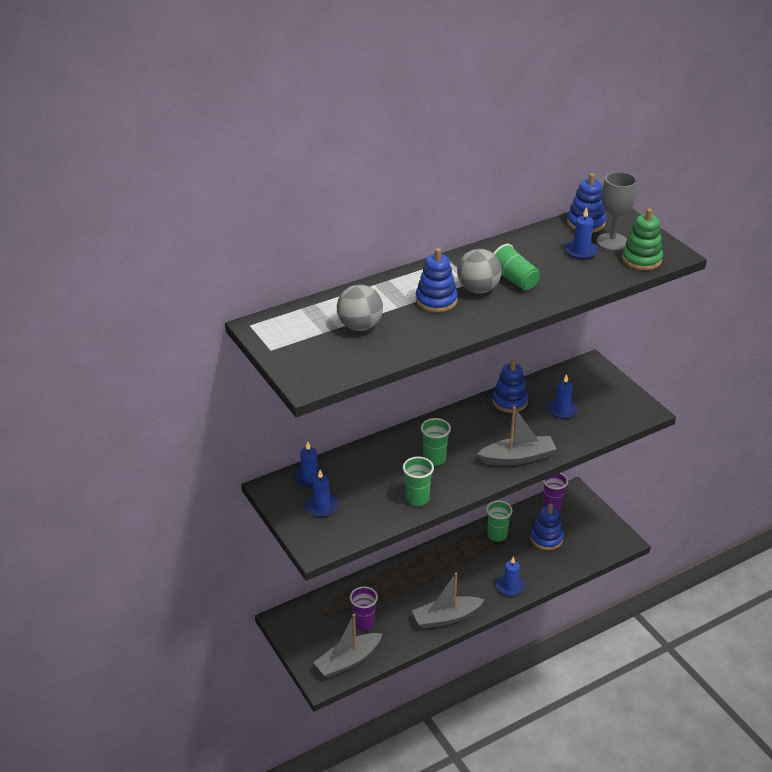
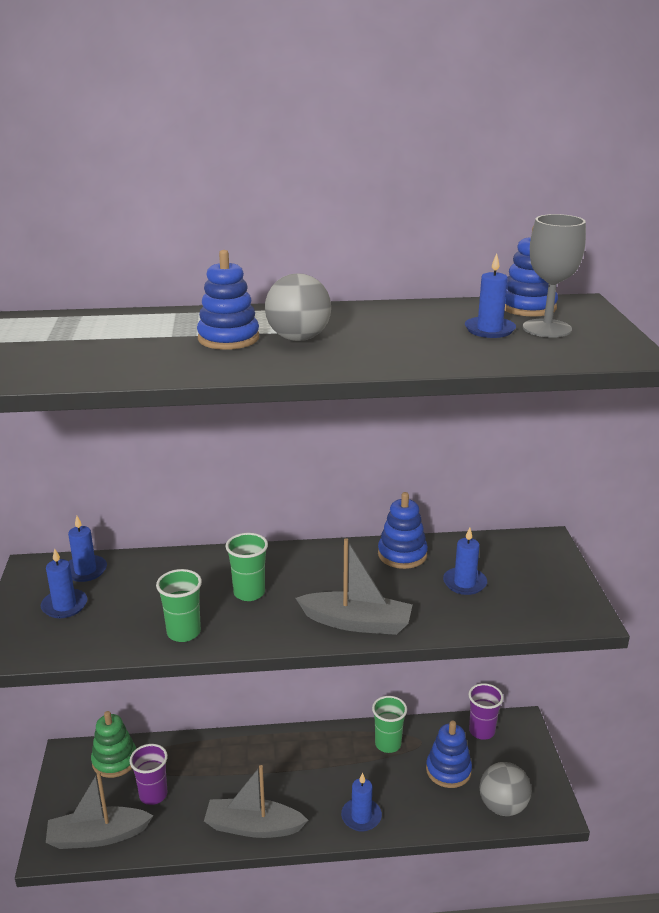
camera: 25 degrees right, 10 degrees down
(360, 326) = (98, 343): grey ball -> grey ball (502, 806)
(514, 280) = (360, 339): green cup -> none
(641, 259) = (573, 351): green stacking toy -> green stacking toy (114, 760)

